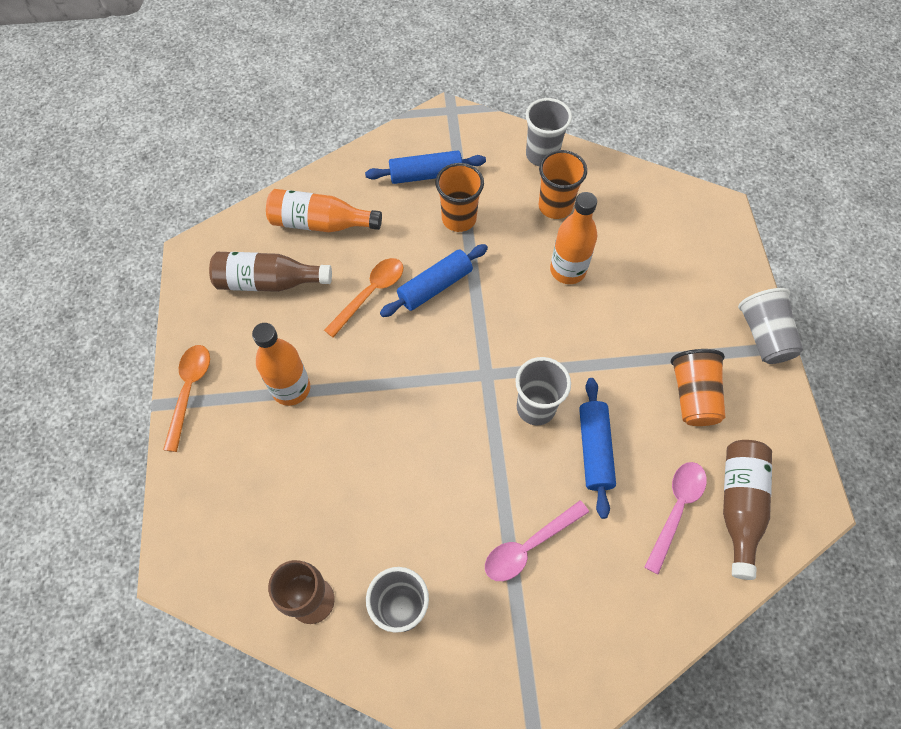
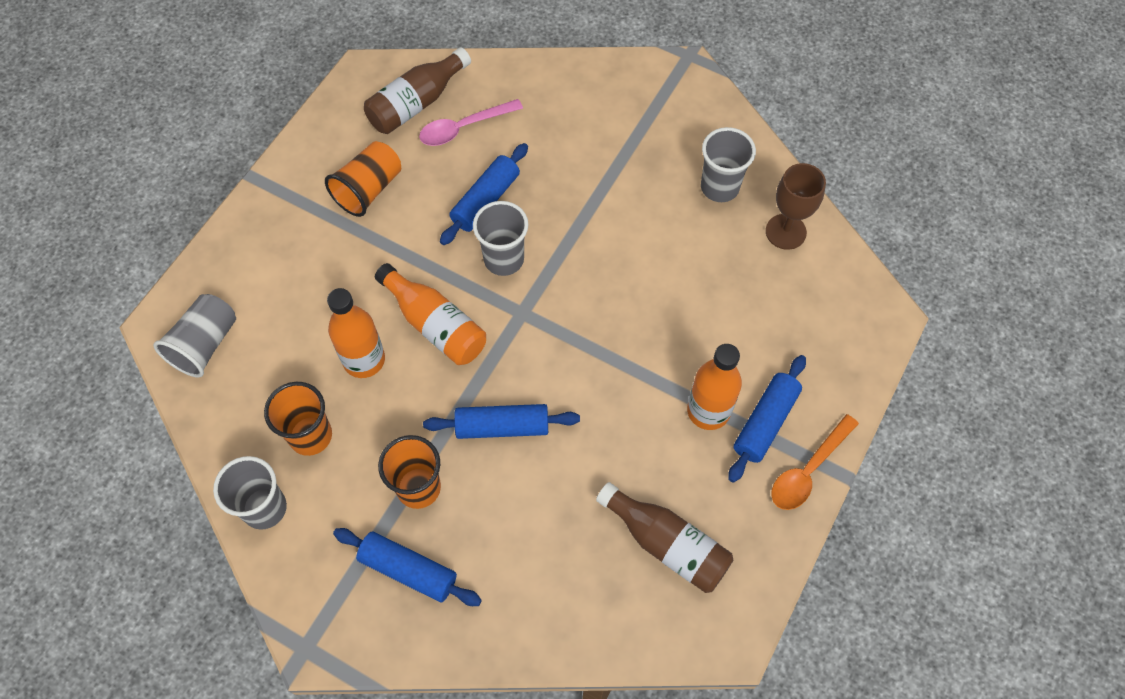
camera: 145 degrees left, 0 degrees up
(241, 407) = (765, 422): none -> blue rolling pin
(320, 223) = (568, 584): orange bottle -> orange bottle (435, 325)
(370, 293) = (570, 461): orange spoon -> none
(528, 546) = (594, 170): pink spoon -> none
(764, 336) = (261, 196): grey cup -> grey cup (205, 344)

